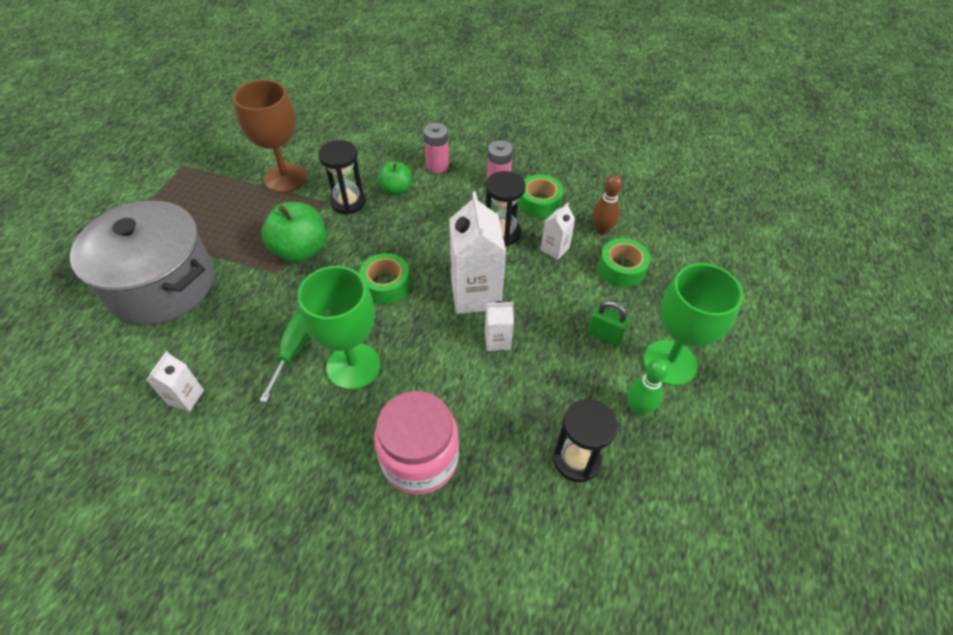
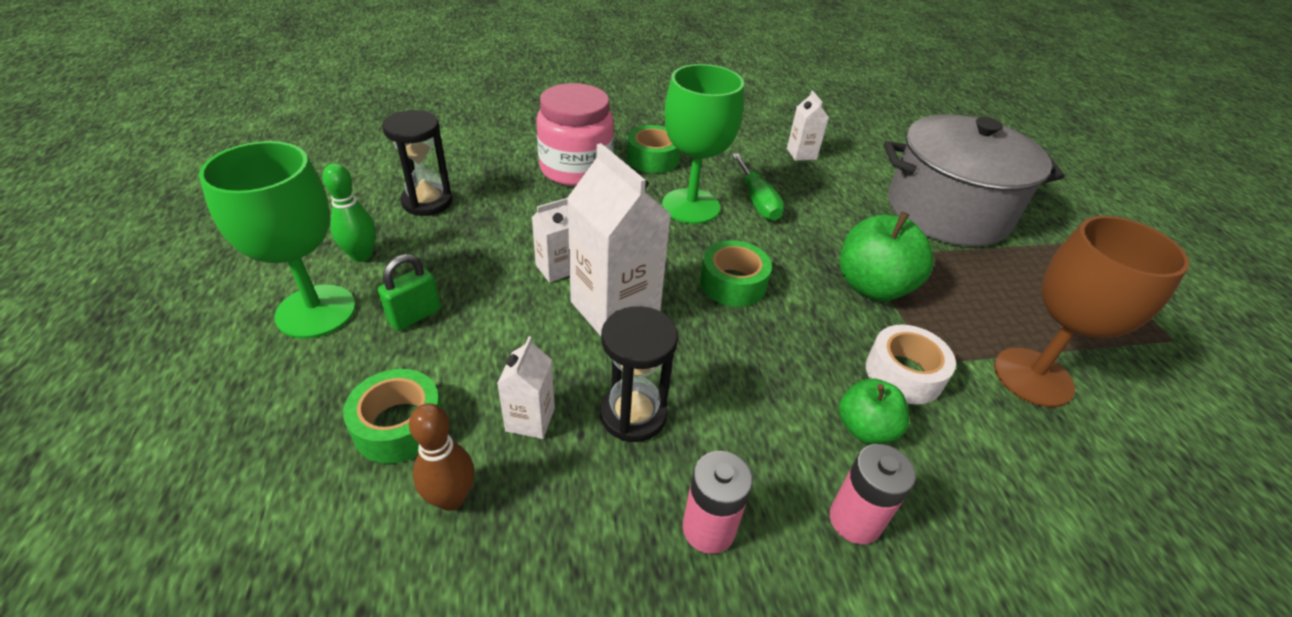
camera: 150 degrees right, 10 degrees down
(348, 202) = (903, 374): black hourglass -> white tape
(539, 203) = (600, 512): green tape -> green tape (653, 158)
(604, 335) = (415, 316): green padlock -> green padlock turned 45 degrees counterclockwise

